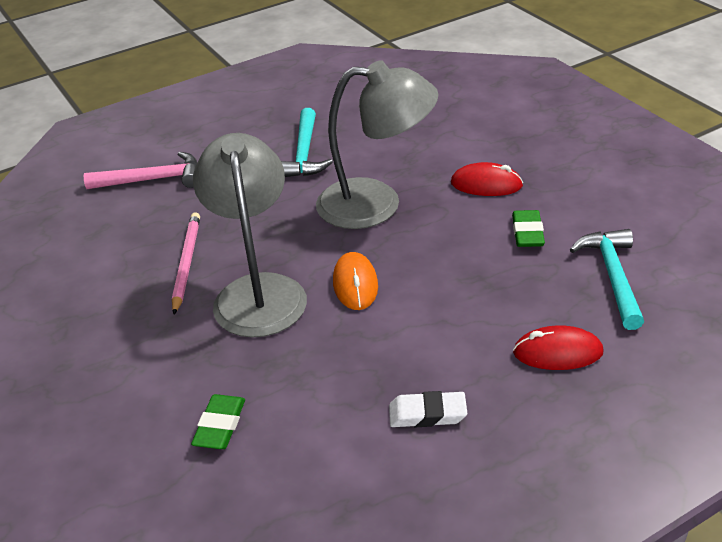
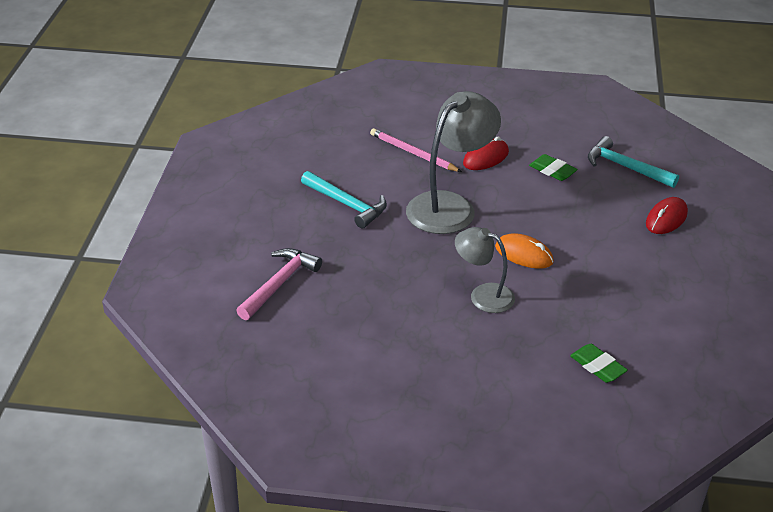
camera: 55 degrees left, 0 degrees up
(186, 263) = (412, 312): pink pencil -> pink pencil (413, 153)
(258, 291) = (483, 295): grey lamp -> grey lamp, size x0.59
(427, 414) = (668, 286): white eraser -> none

